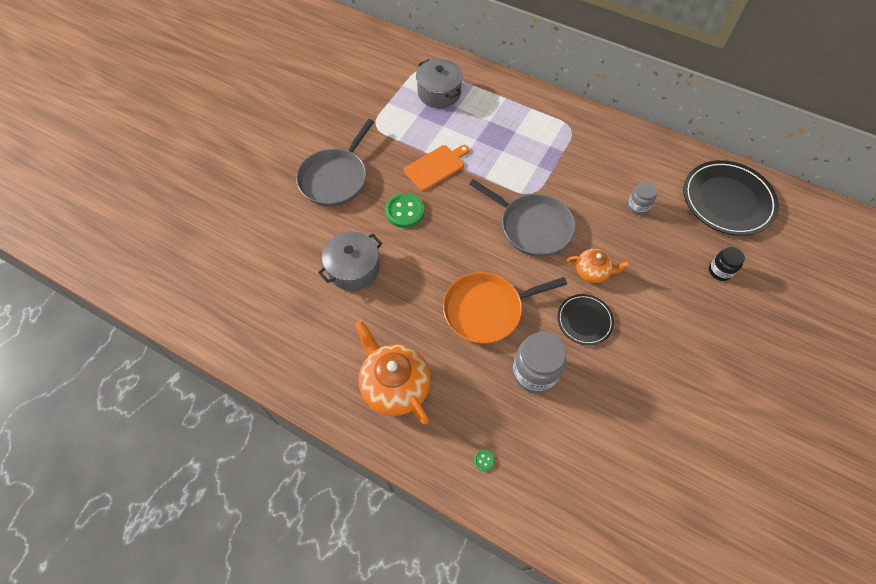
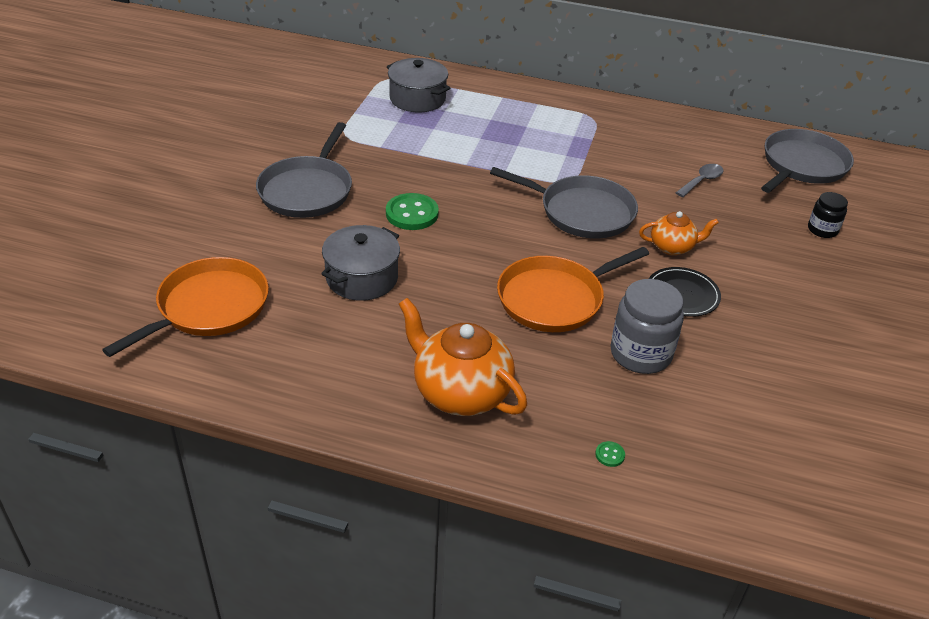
camera: 15 degrees left, 20 degrees down
(243, 281) = (208, 308): none -> orange pan
(436, 166) = (438, 167): orange cutting board -> none
(638, 206) = (702, 181): grey jar -> grey spoon
(727, 200) = (802, 165): black plate -> grey pan

